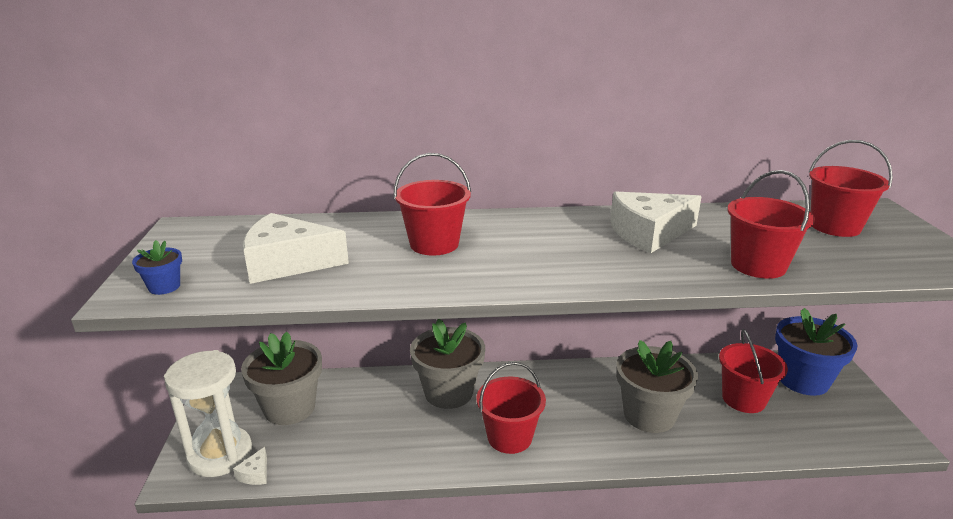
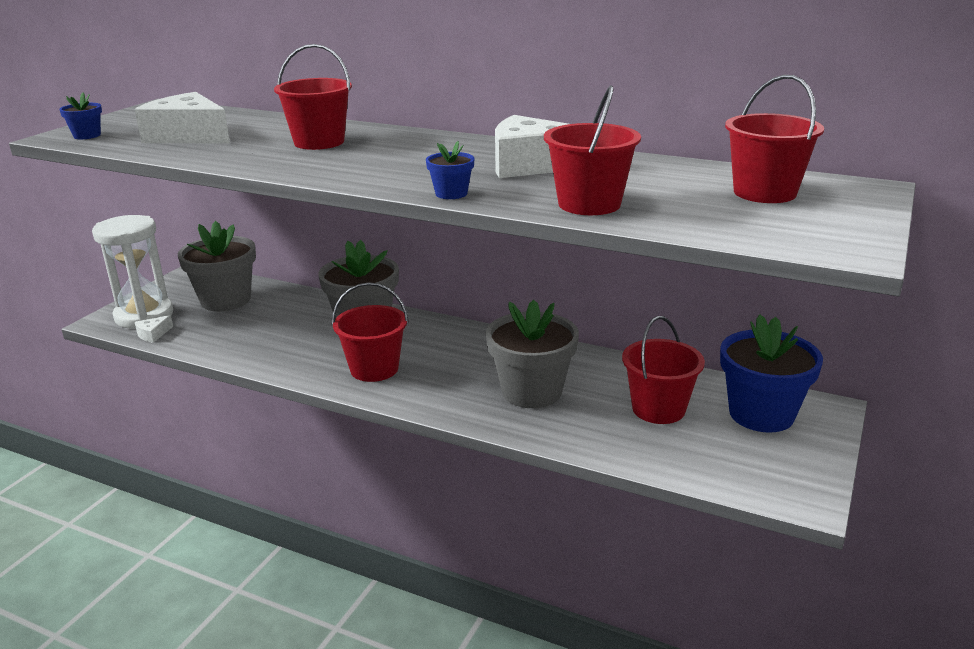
camera: 30 degrees right, 0 degrees up
(647, 280) = (451, 194): none -> blue flower pot

